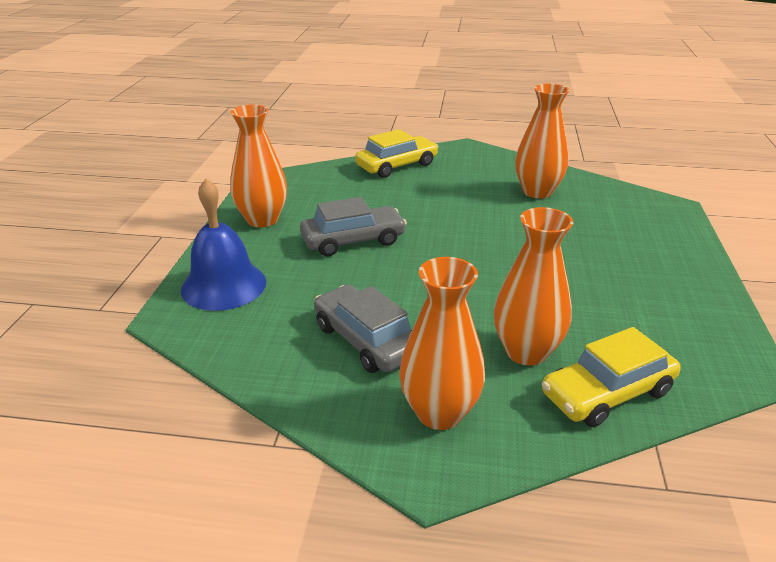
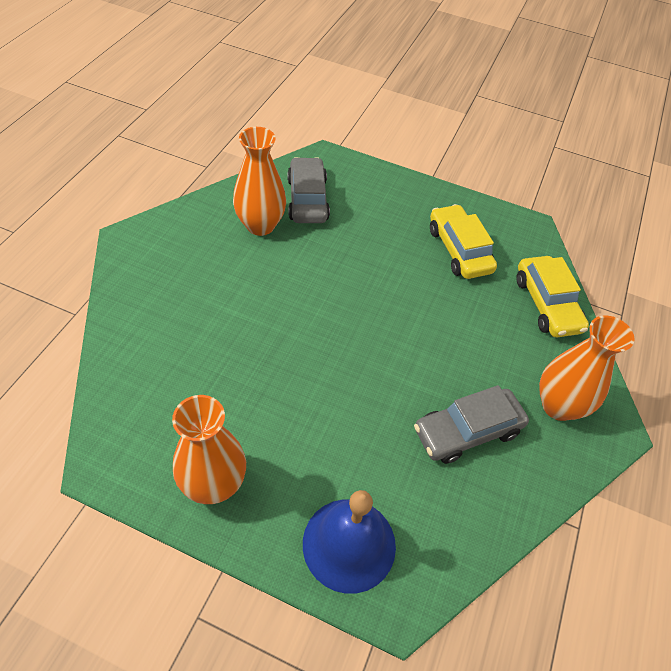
camera: 80 degrees left, 20 degrees up
(353, 241) = (298, 401): grey car -> grey car (307, 199)
(397, 166) = (139, 315): yellow car -> yellow car (459, 250)
(526, 352) = (498, 330): orange vase -> none

